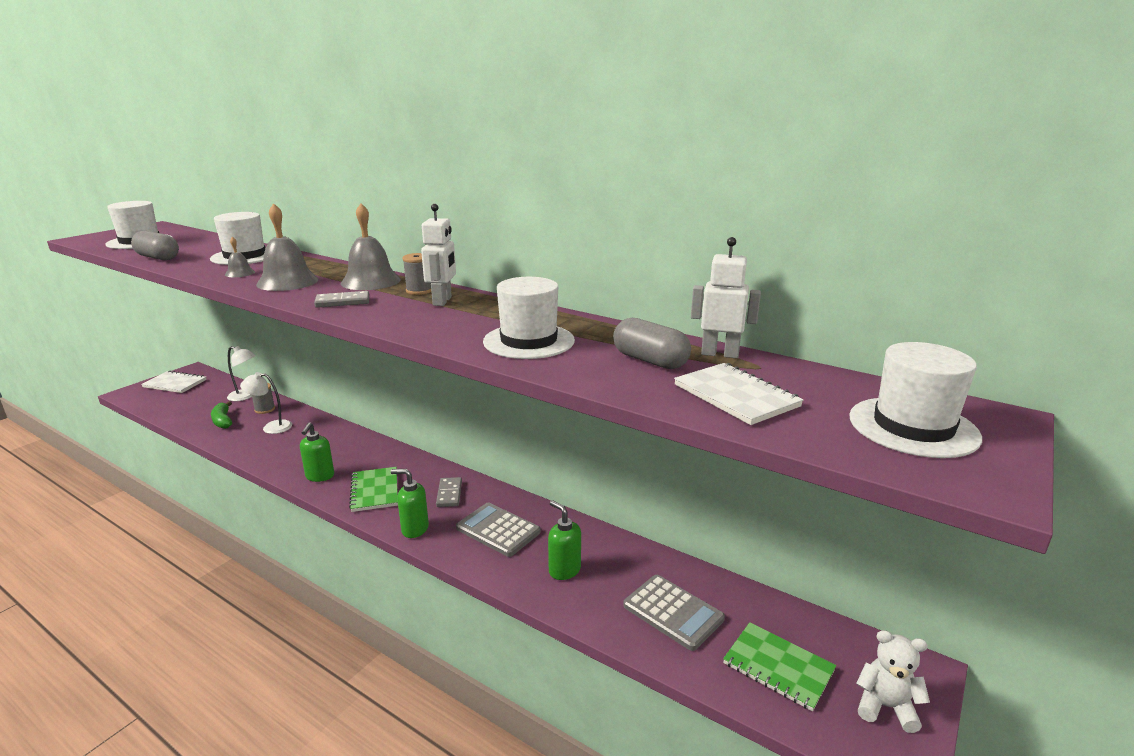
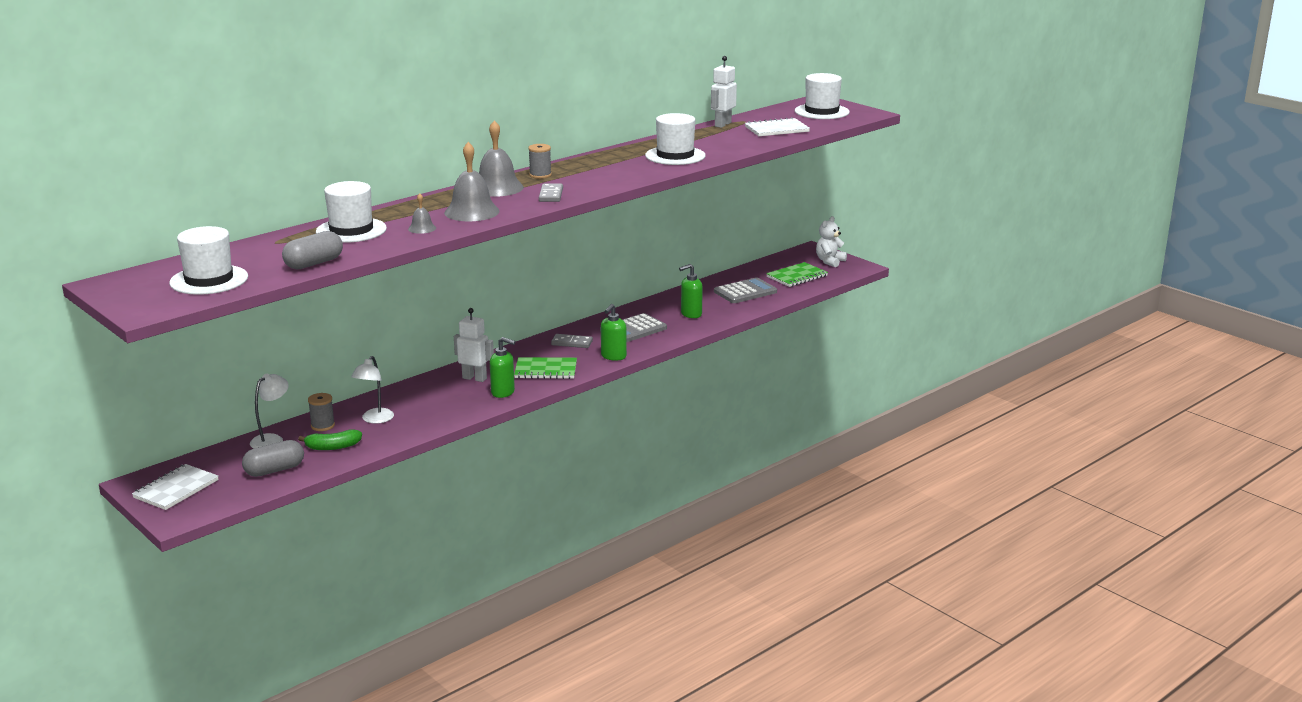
camera: 75 degrees left, 0 degrees up
(442, 301) = (574, 170): white robot -> white robot (474, 378)
(650, 361) = (723, 137): grey capsule -> grey capsule (274, 470)

